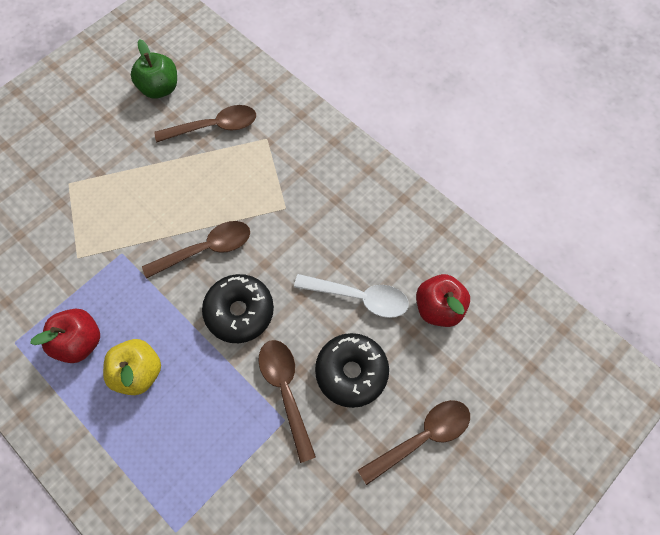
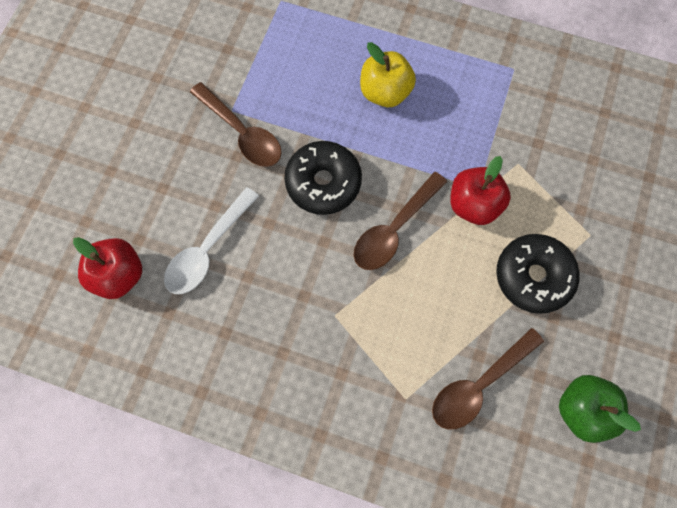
camera: 155 degrees right, 5 degrees up
(80, 341) = (456, 93): red apple -> red apple (473, 205)
(351, 372) = (186, 174): black donut -> black donut (533, 276)
(359, 297) = (208, 249): white spoon -> white spoon turned 45 degrees counterclockwise
(422, 437) = (99, 147): brown spoon -> none

